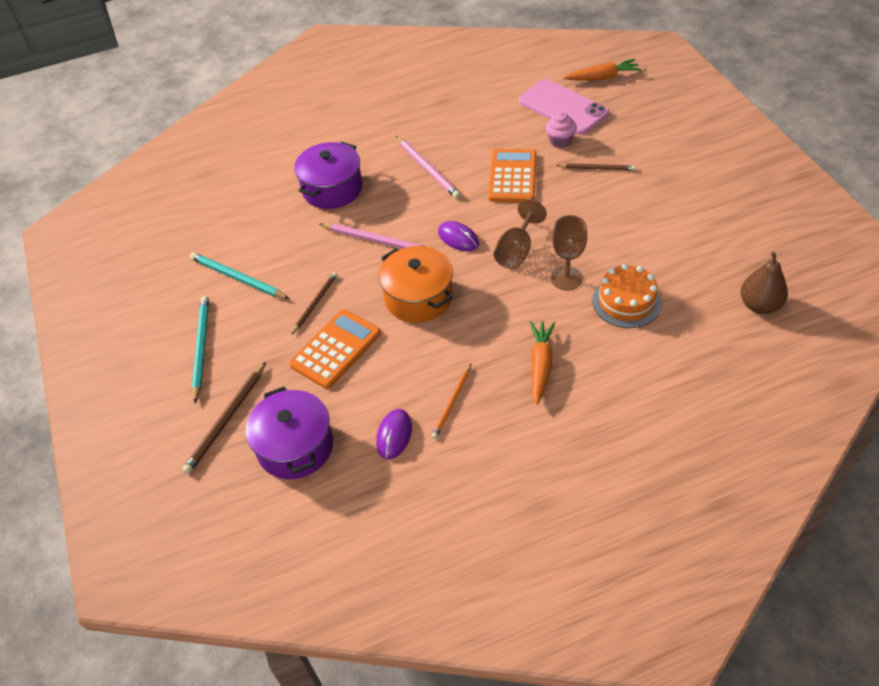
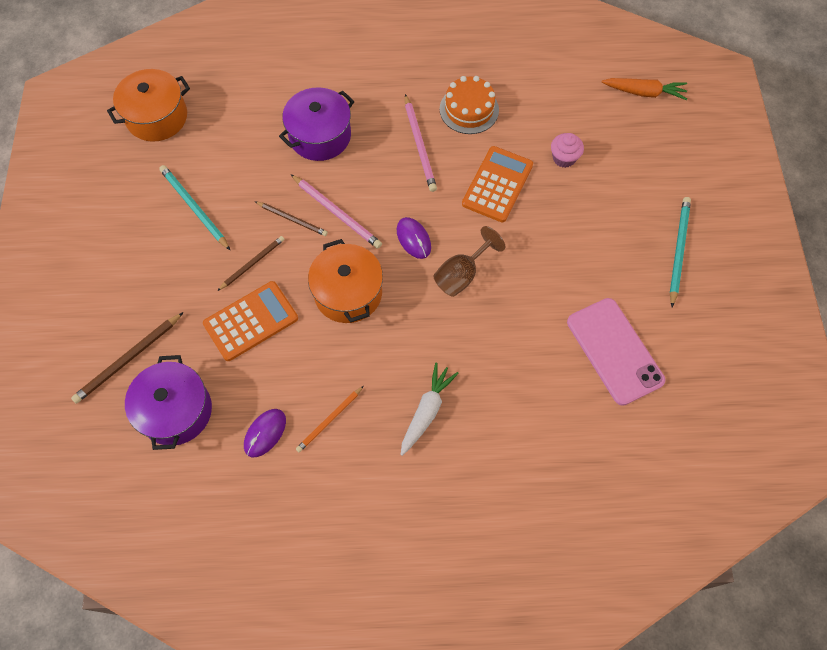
camera: 15 degrees right, 15 degrees up
(168, 220) = (157, 117): none -> orange pot
(201, 348) = (135, 273): turquoise pencil -> turquoise pencil (678, 250)
(540, 365) = (426, 411): orange carrot -> white carrot
(563, 107) = (586, 116): pink phone -> pink phone (614, 351)
(566, 278) = (494, 324): brown goblet -> none
(597, 168) = (585, 205): brown pencil -> brown pencil (292, 219)
(626, 301) = (539, 372): orange cake -> orange cake (469, 109)
(759, 305) = (664, 426): brown pear -> none

